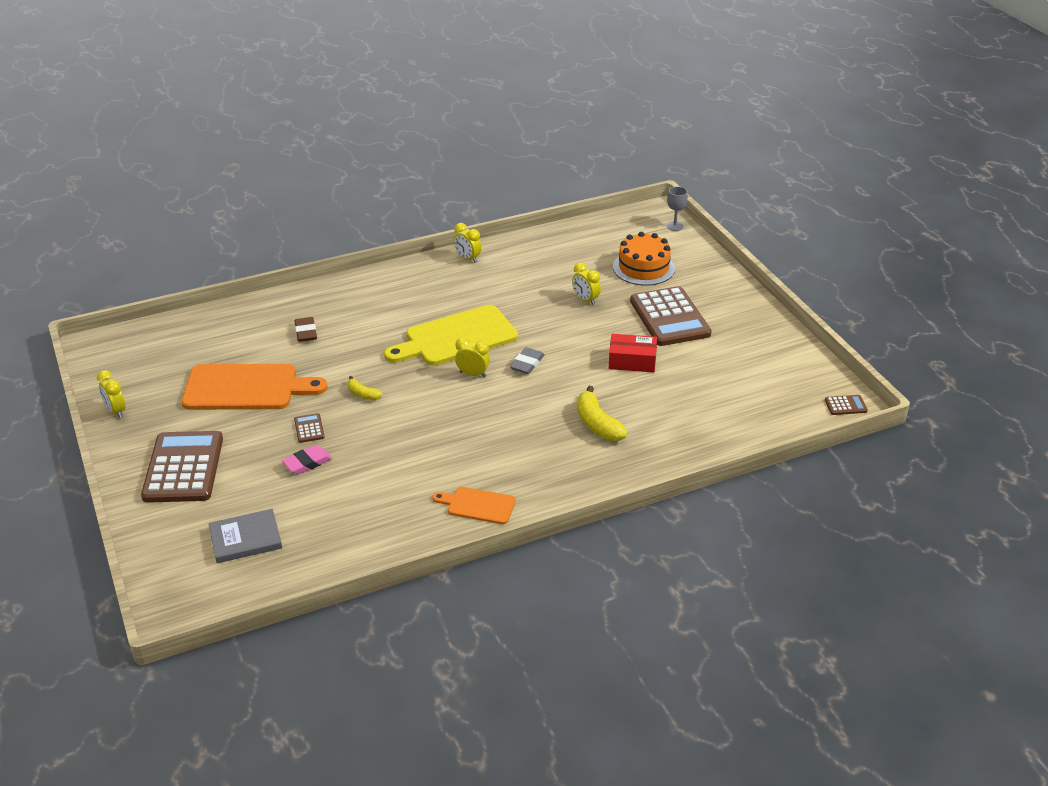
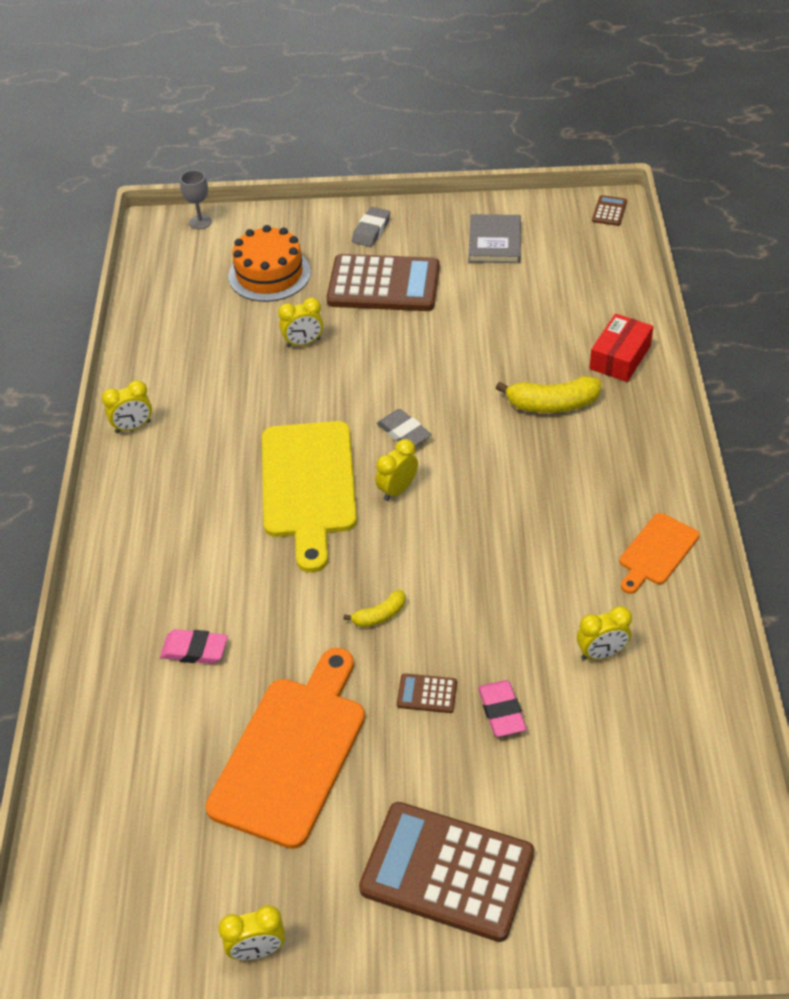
camera: 65 degrees left, 10 degrees up
(245, 539) = (634, 817): grey book -> grey book (494, 242)
(306, 332) = (194, 650): brown eraser -> pink eraser
(373, 497) = (601, 653): none -> yellow clock
(632, 361) = (449, 340): red box -> red box (620, 357)
(724, 297) = (371, 230): none -> grey eraser

